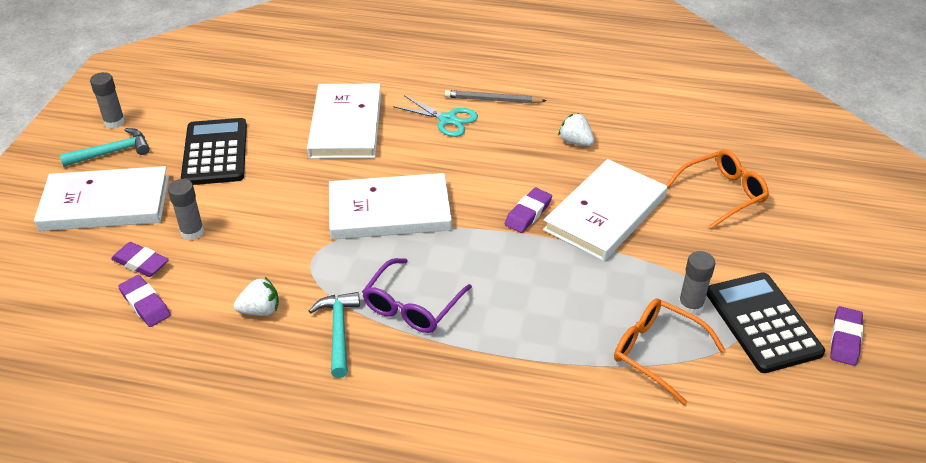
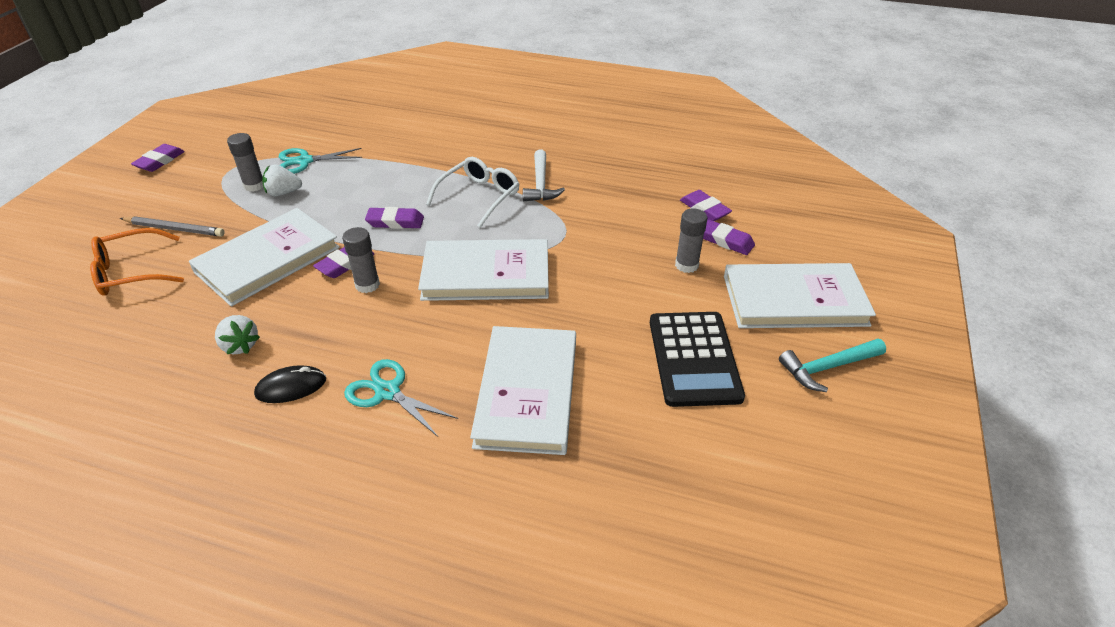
camera: 175 degrees left, 0 degrees up
(114, 122) = (855, 419): grey glue stick -> grey glue stick (367, 285)
(260, 310) = (605, 200): white strawberry -> white strawberry (283, 193)
(338, 331) = (541, 184): turquoise hammer -> white hammer
(412, 306) = (479, 197): purple glasses -> white glasses
(492, 100) = (310, 424): grey pencil -> grey pencil (174, 229)
(498, 264) = (395, 222): none -> purple eraser
(518, 119) = (291, 387): none -> black mouse
(657, 352) = (304, 161): orange glasses -> turquoise scissors
(762, 322) = (209, 173): black calculator -> none

